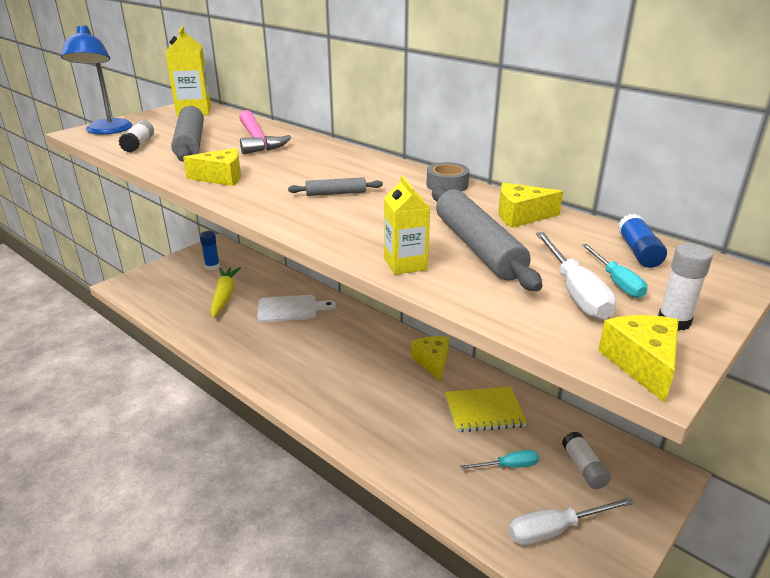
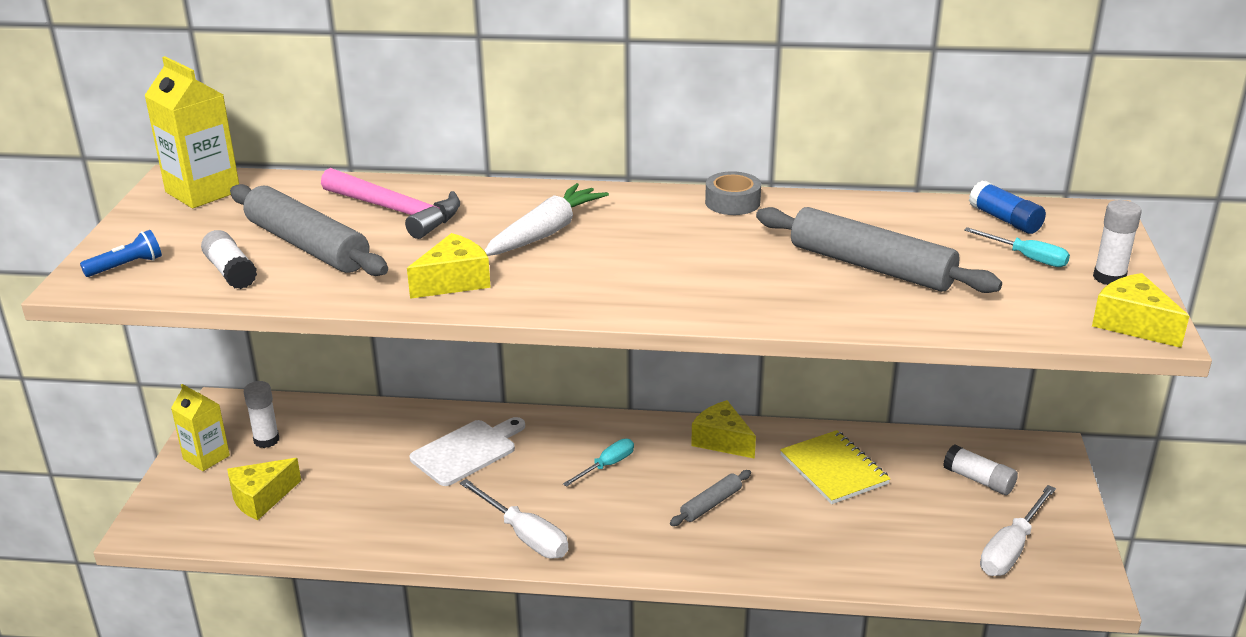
camera: 35 degrees left, 0 degrees up
(107, 131) = (126, 266): blue lamp -> blue flashlight
(212, 266) = (266, 440): blue glue stick -> white glue stick
(224, 296) = (347, 474): yellow carrot -> none
(310, 169) = (545, 233): none -> white carrot
(336, 193) = (632, 254): grey rolling pin -> grey rolling pin (711, 504)
(405, 264) = (835, 310): yellow carton -> yellow carton (206, 457)
(484, 411) = (834, 469): yellow notebook -> yellow notebook turned 75 degrees counterclockwise
(508, 466) = (914, 513): turquoise screwdriver -> turquoise screwdriver (607, 466)
(521, 216) = (858, 216): yellow cheese -> yellow cheese (261, 498)
(575, 292) = (1009, 280): white screwdriver -> white screwdriver (524, 535)

